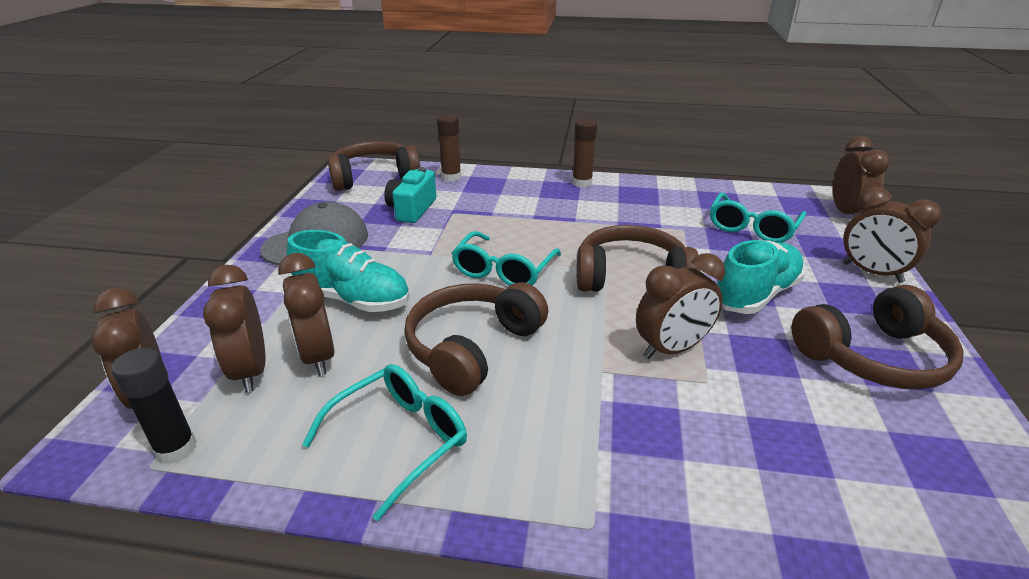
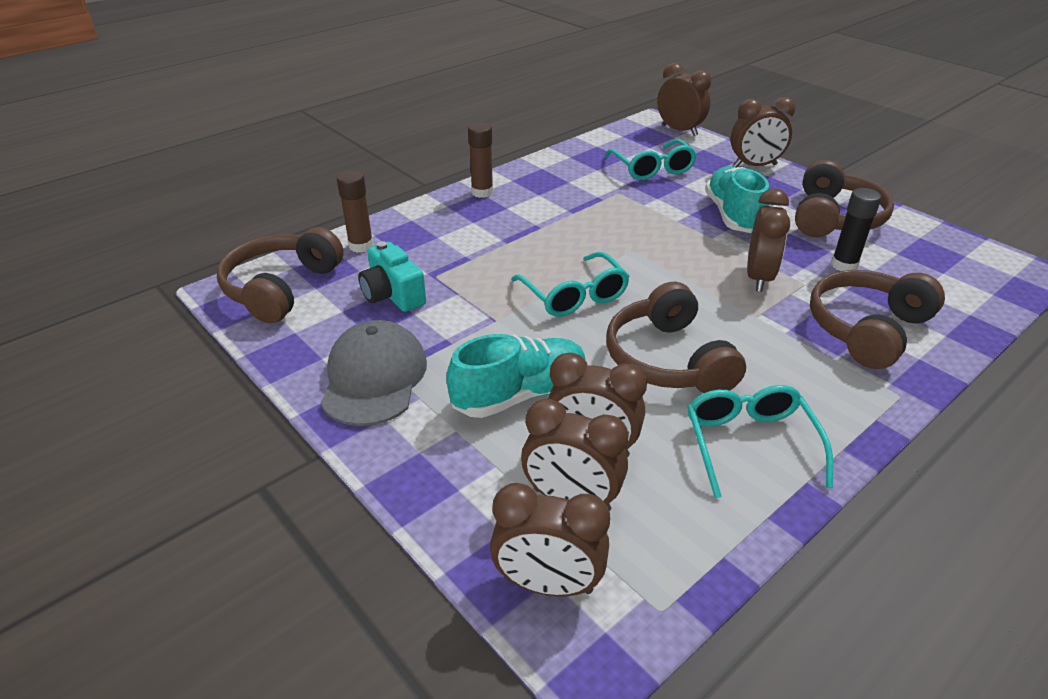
camera: 50 degrees left, 5 degrees up
(176, 449) = (649, 584): black glue stick -> black glue stick (844, 265)
(631, 277) = (655, 247): brown headphones -> brown headphones (867, 329)

